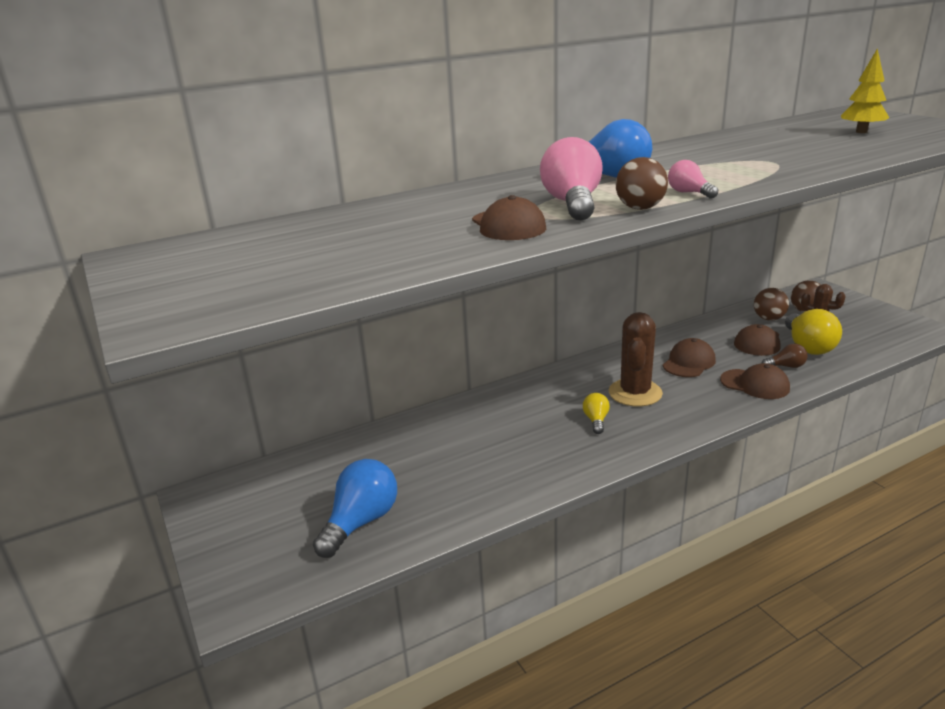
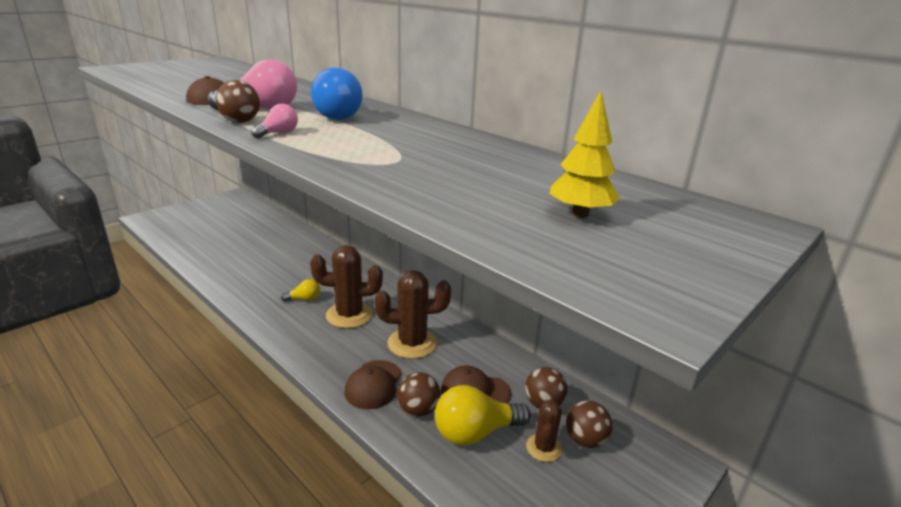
camera: 70 degrees right, 0 degrees up
(361, 522) = (200, 234): blue light bulb -> none
(689, 362) = (412, 343): brown cap -> brown cactus
(786, 366) = (418, 410): brown light bulb -> brown ball

